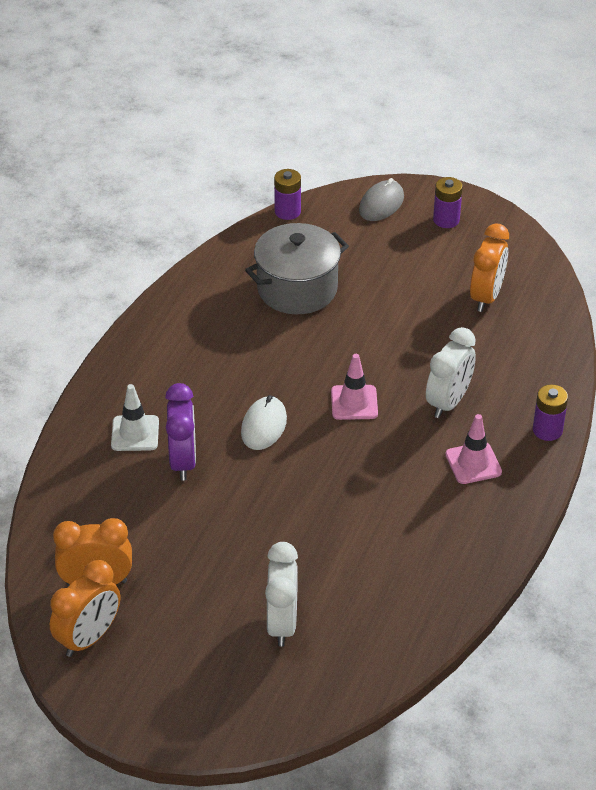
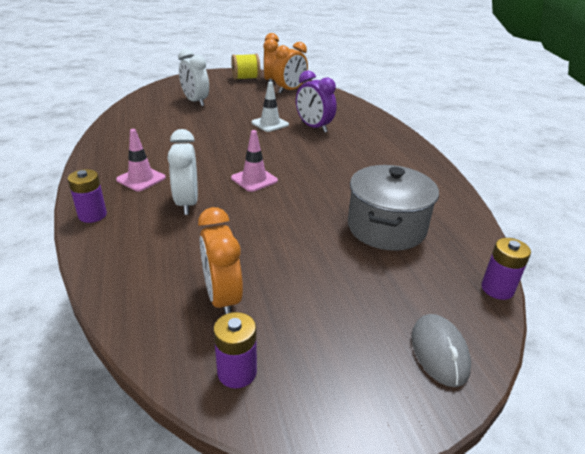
camera: 140 degrees right, 10 degrees down
(122, 673) = (246, 78): none -> yellow spool
(135, 433) = (353, 128): white traffic cone -> white traffic cone (270, 124)
(264, 426) = (294, 151): white mouse -> none
(446, 220) = (351, 373): purple battery -> purple battery (237, 372)

